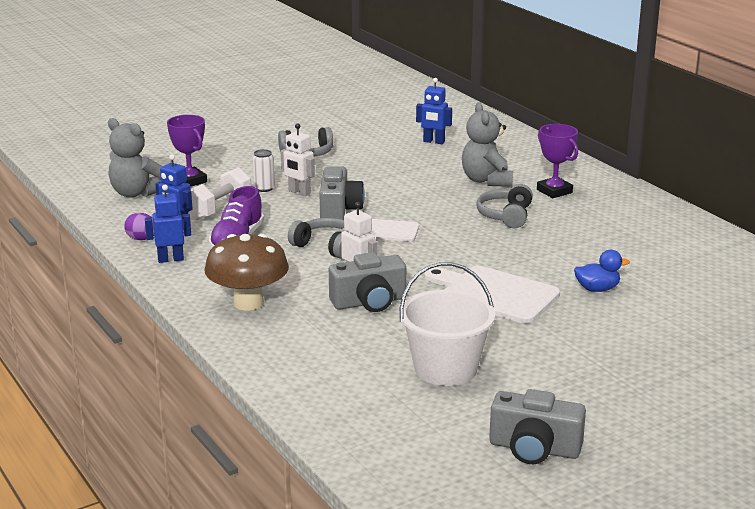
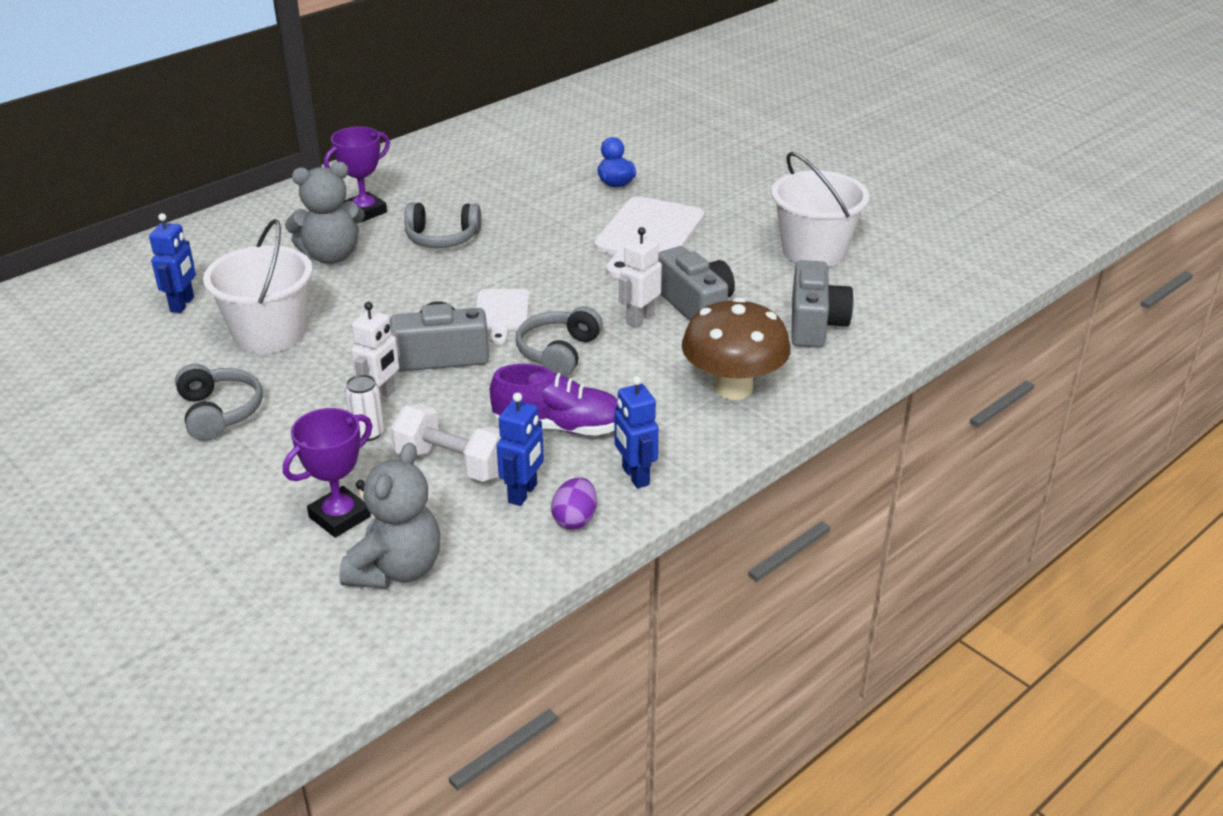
camera: 100 degrees left, 10 degrees up
(388, 164) = (269, 334): none -> white bucket
(534, 449) = (918, 204): grey camera -> grey camera (815, 324)

